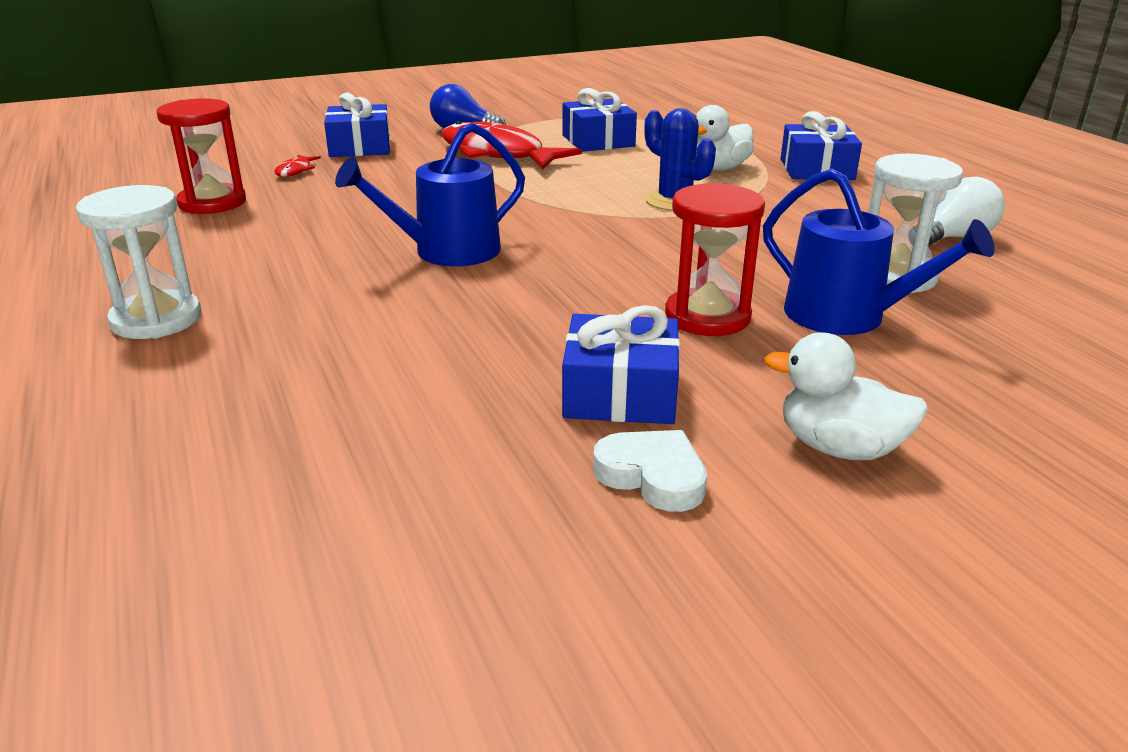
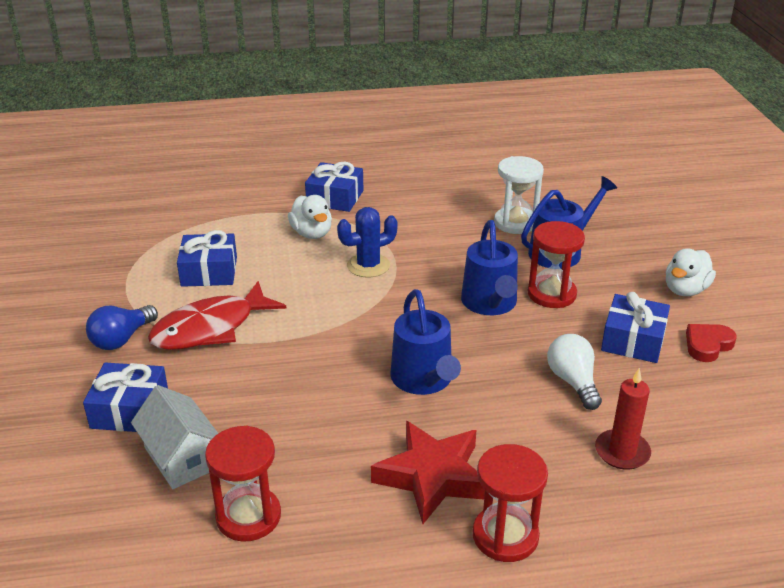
camera: 75 degrees left, 5 degrees up
(156, 319) = (505, 536): white hourglass -> red hourglass
(265, 272) = (433, 476): none -> red star
(295, 171) = (182, 457): red fish -> white house
(317, 392) = (622, 452): none -> red candle
(645, 275) = (490, 303): none -> blue watering can
(652, 476) = (707, 345): white heart -> red heart
(953, 238) = (470, 190): white light bulb -> white light bulb (573, 382)

